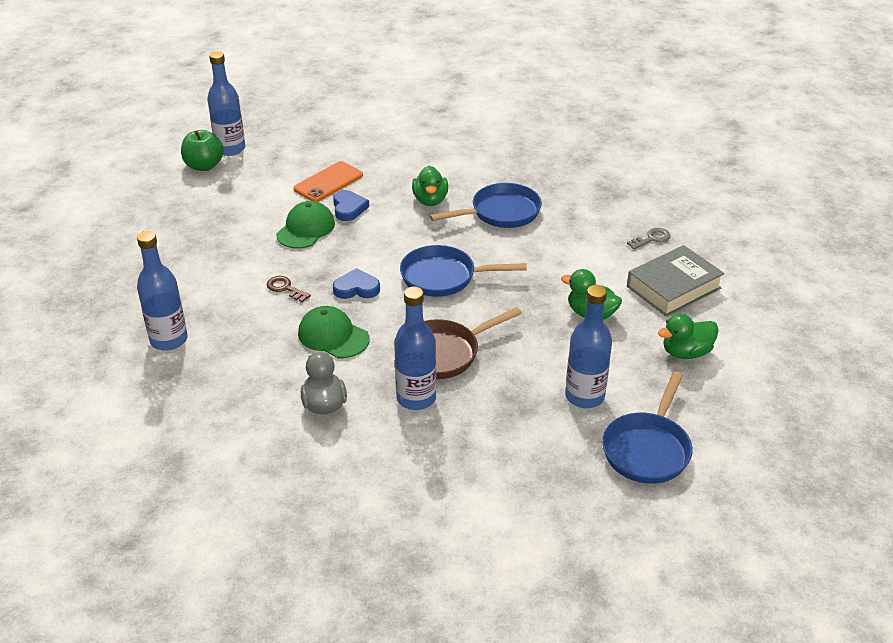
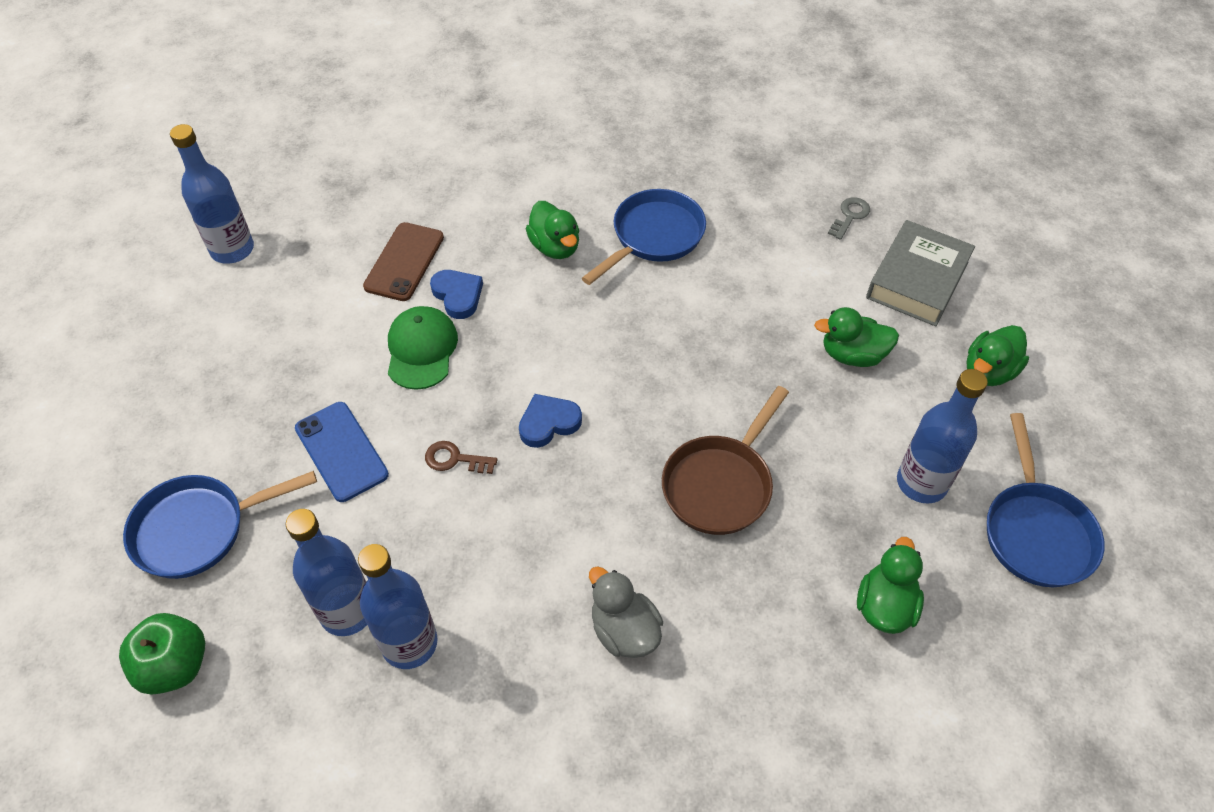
camera: 25 degrees left, 15 degrees up
(204, 166) = (212, 291): green apple -> green apple (175, 666)
(221, 264) = (341, 451): none -> blue phone
(328, 182) = (404, 262): orange phone -> brown phone
(333, 336) = (566, 513): green cap -> none
(416, 398) = (731, 570): blue bottle -> blue bottle (409, 643)
(443, 277) = (646, 364): blue pan -> blue pan (198, 529)
(505, 450) = (885, 606): none -> green duck

